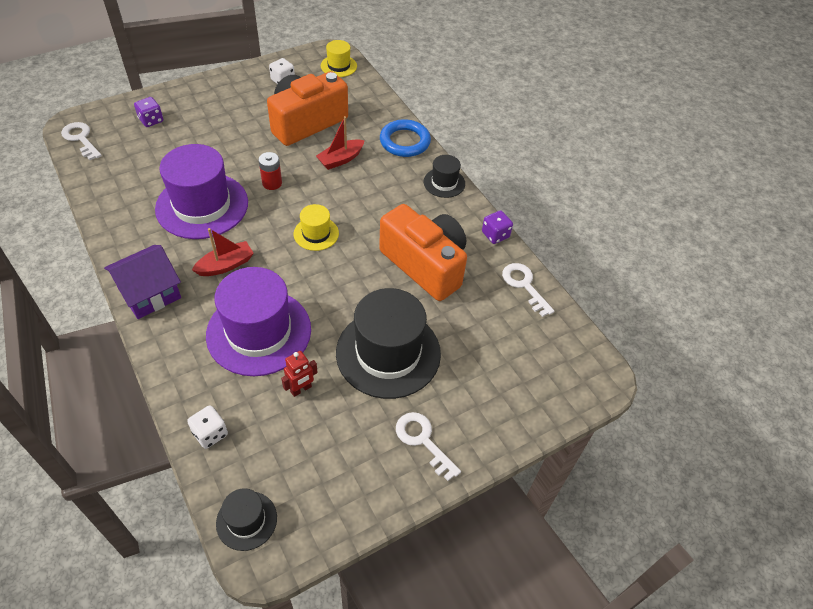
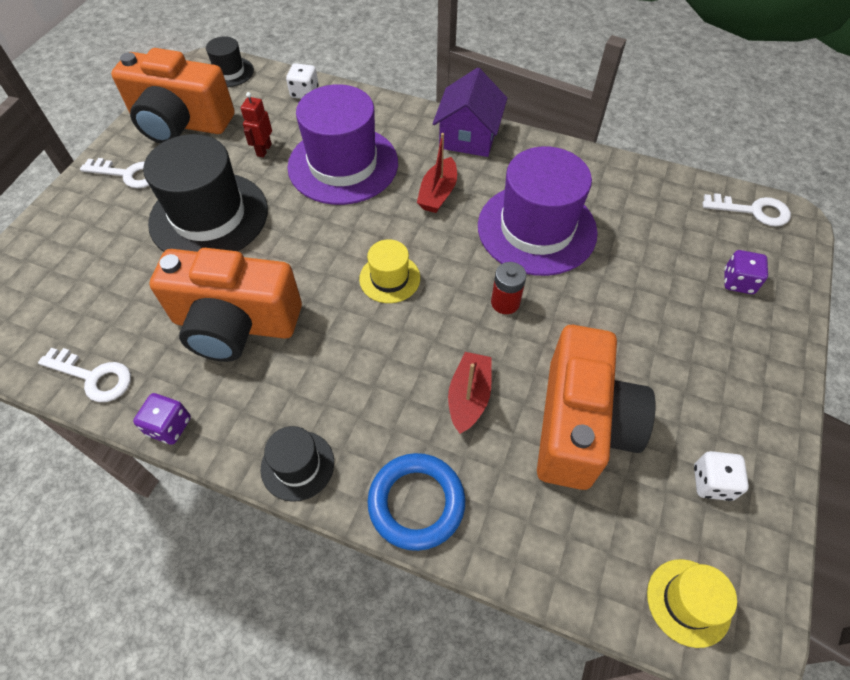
camera: 145 degrees right, 5 degrees up
(342, 475) = (181, 123): none -> orange camera

